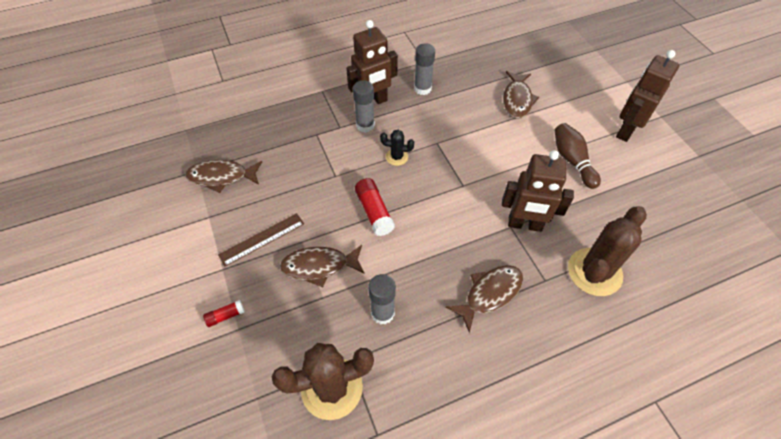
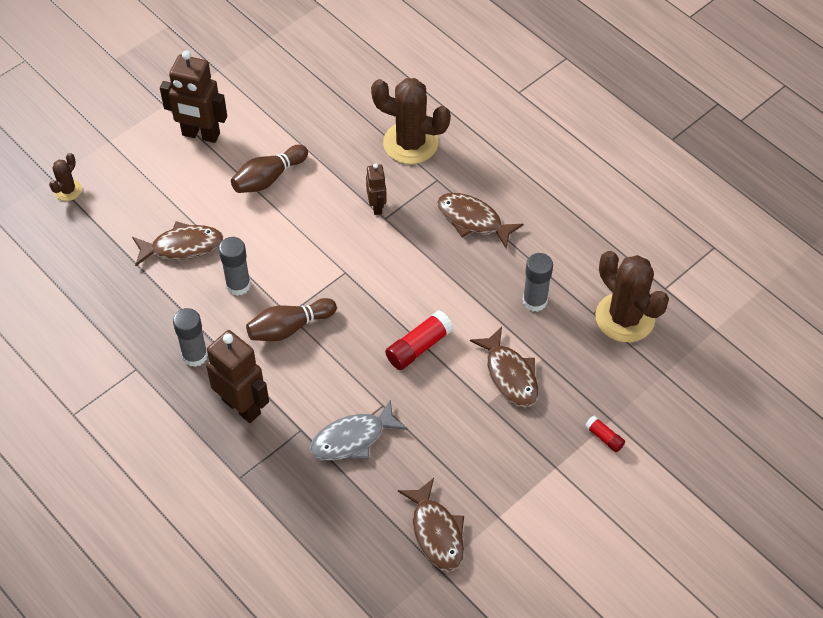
camera: 110 degrees left, 0 degrees up
(262, 239) = (502, 445): brown ruler -> none
(318, 152) = (353, 438): none -> grey fish
(365, 125) = (287, 401): grey glue stick -> grey glue stick (238, 285)
(397, 157) = (328, 349): black cactus -> none
(425, 140) = (289, 327): none -> brown bowling pin
(524, 224) = (377, 206): brown robot -> brown robot, size x0.55
(583, 55) = (68, 190): none -> brown cactus

